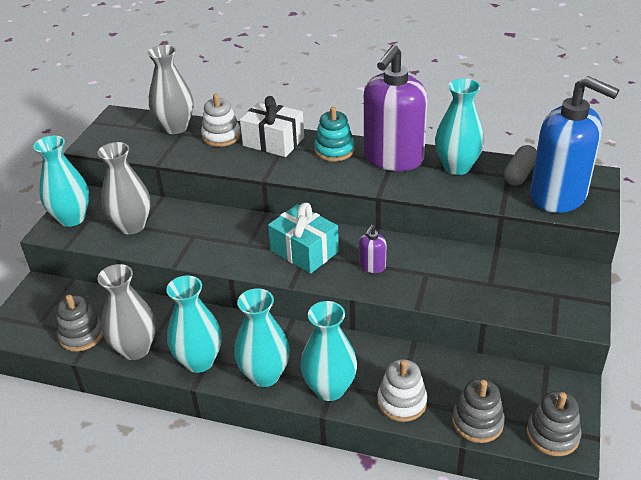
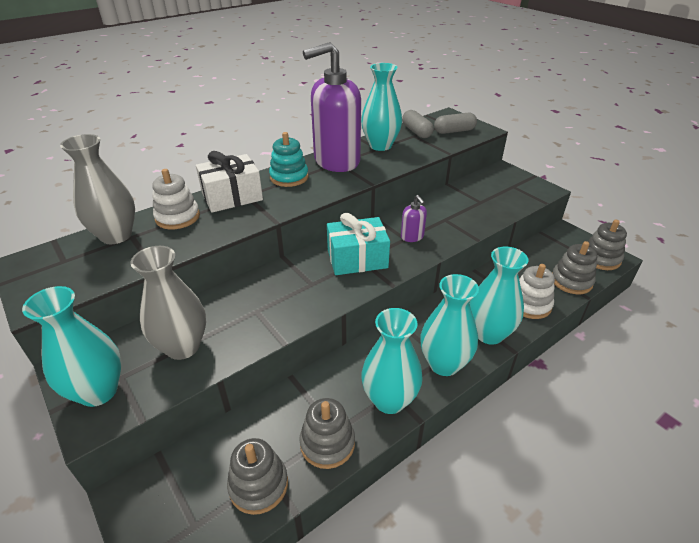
camera: 55 degrees left, 0 degrees up
(135, 349) = (327, 443): grey vase -> grey stacking toy
(393, 158) = (336, 161): purple soap dispenser -> purple soap dispenser turned 90 degrees clockwise
(559, 196) = (454, 131): blue soap dispenser -> grey capsule

